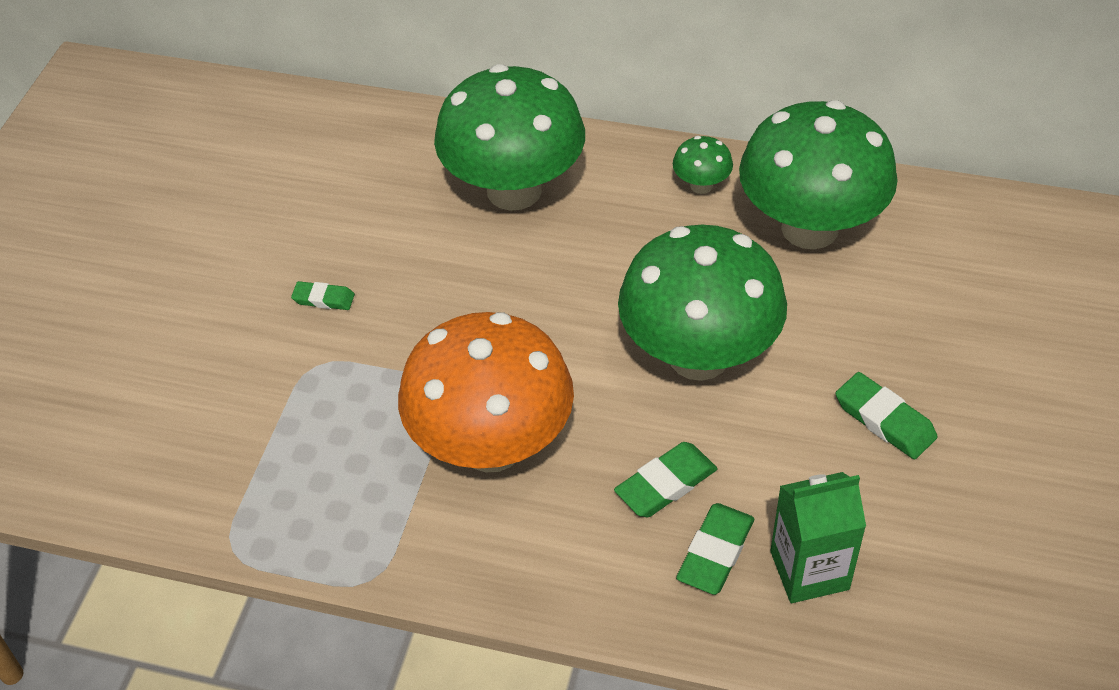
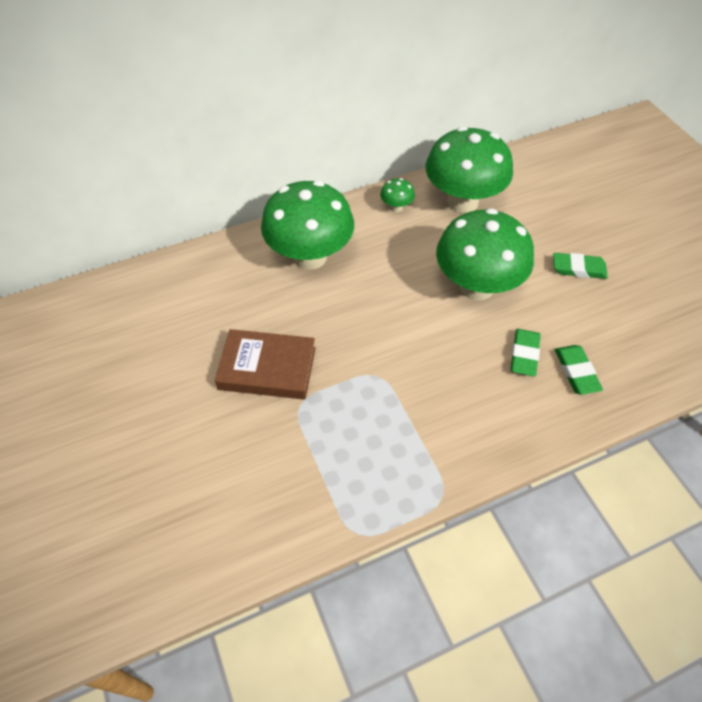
camera: 40 degrees left, 5 degrees up
(323, 299) = (267, 368): green eraser -> brown book
(492, 446) = (430, 388): orange mushroom -> none
(809, 570) = (619, 353): green carton -> none

